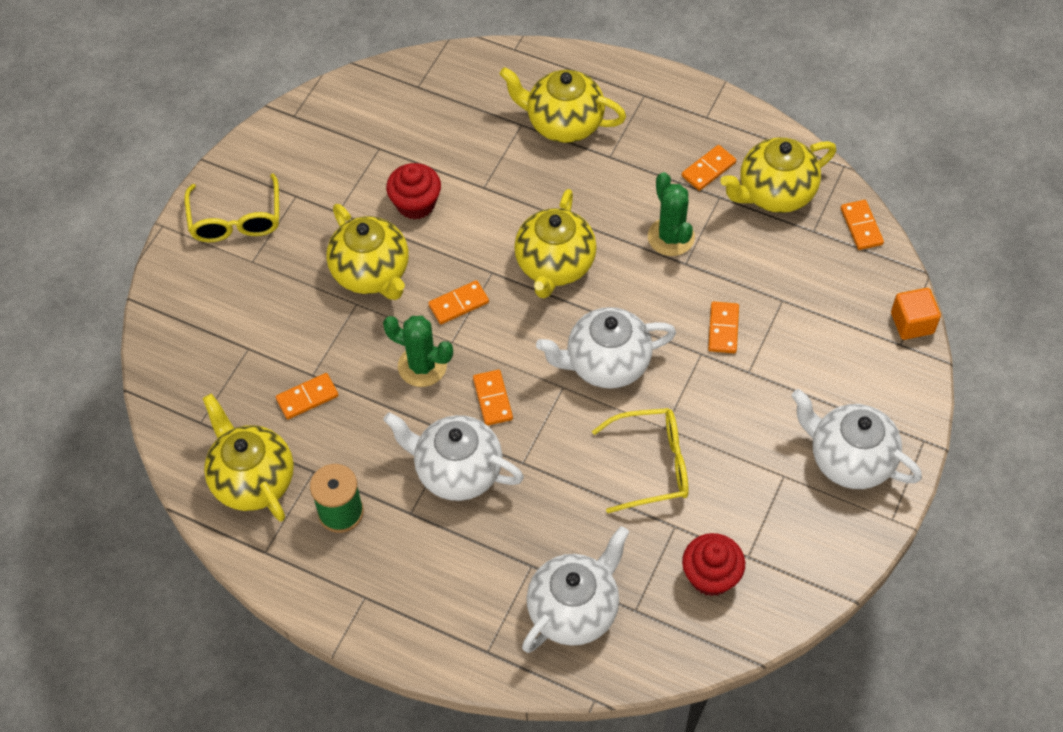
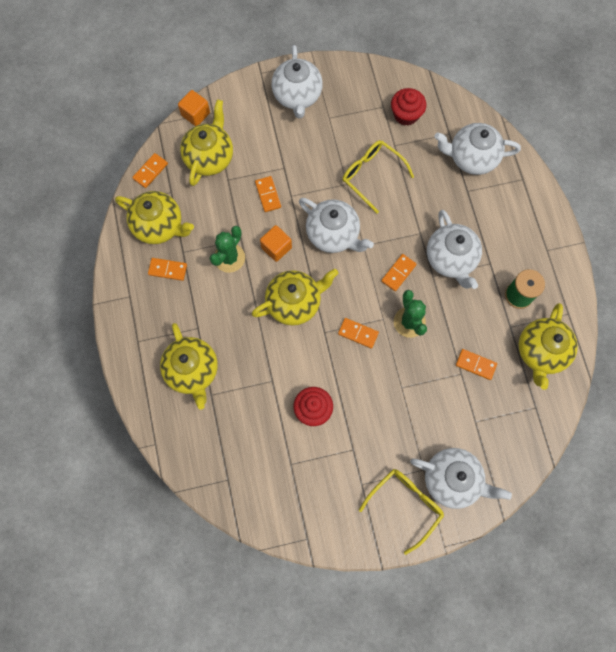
camera: 130 degrees left, 15 degrees up
(214, 280) = (452, 479): none -> white teapot
(372, 273) = (376, 395): yellow teapot -> yellow teapot (209, 157)
(642, 292) = (276, 247): none -> orange cube
(723, 329) = (268, 195): orange domino -> orange domino turned 75 degrees counterclockwise

